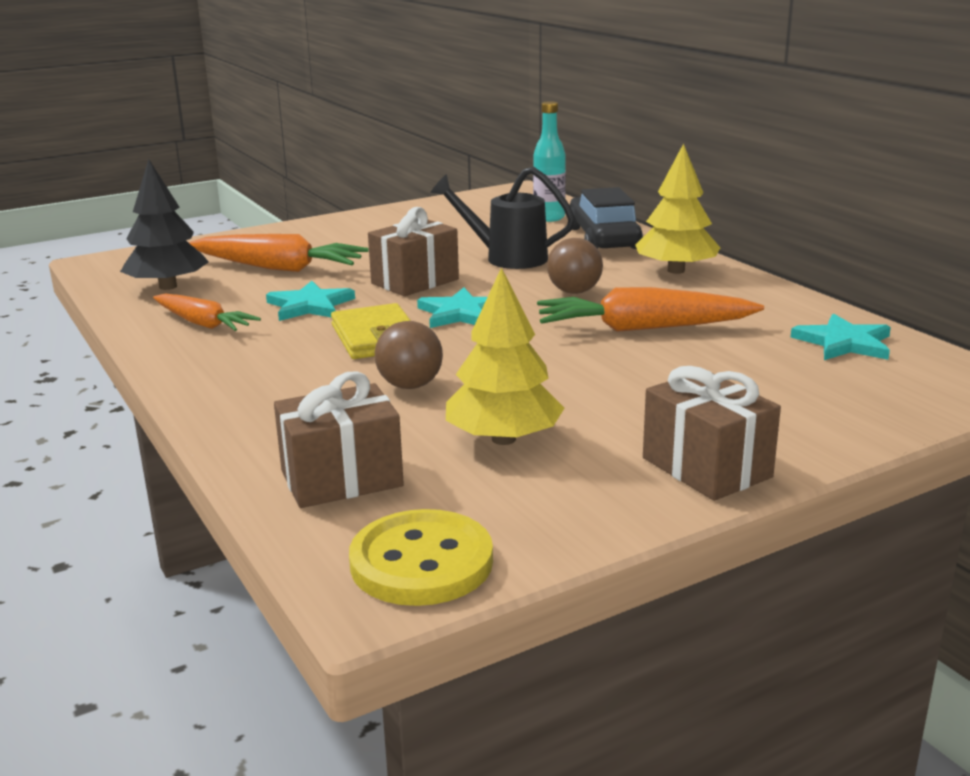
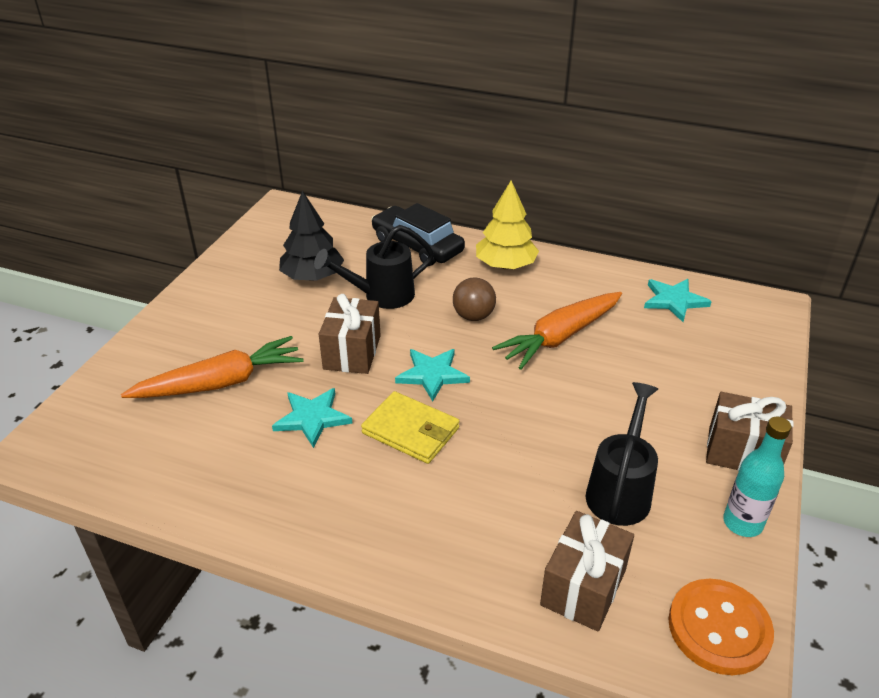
camera: 40 degrees left, 15 degrees up
(168, 286) = (155, 451): black tree -> black tree (312, 277)
(203, 323) = (256, 482): orange carrot -> none
(410, 385) = (501, 470): brown ball -> none
(421, 562) = (719, 628): yellow button -> orange button
(504, 439) = (620, 490): yellow tree -> black watering can
(549, 218) = (349, 234): turquoise bottle -> turquoise bottle (742, 523)

